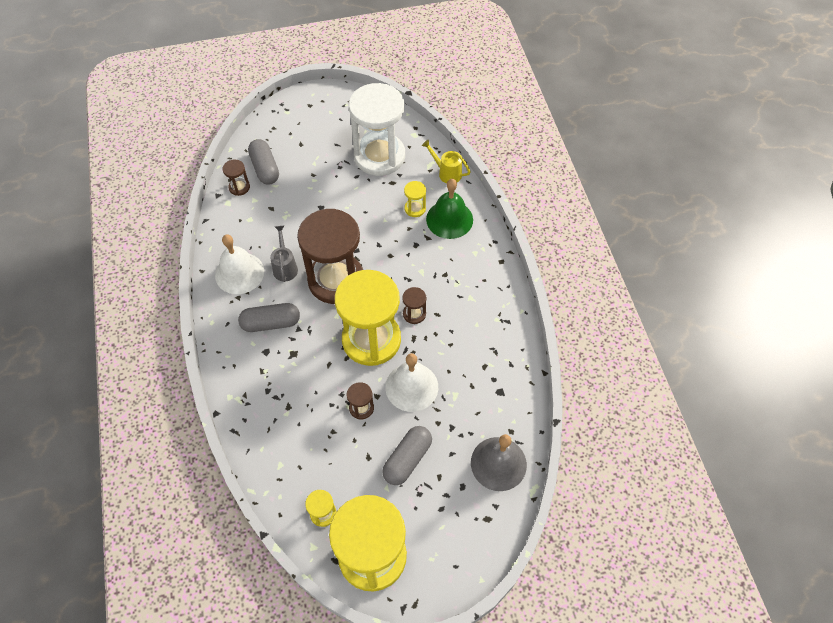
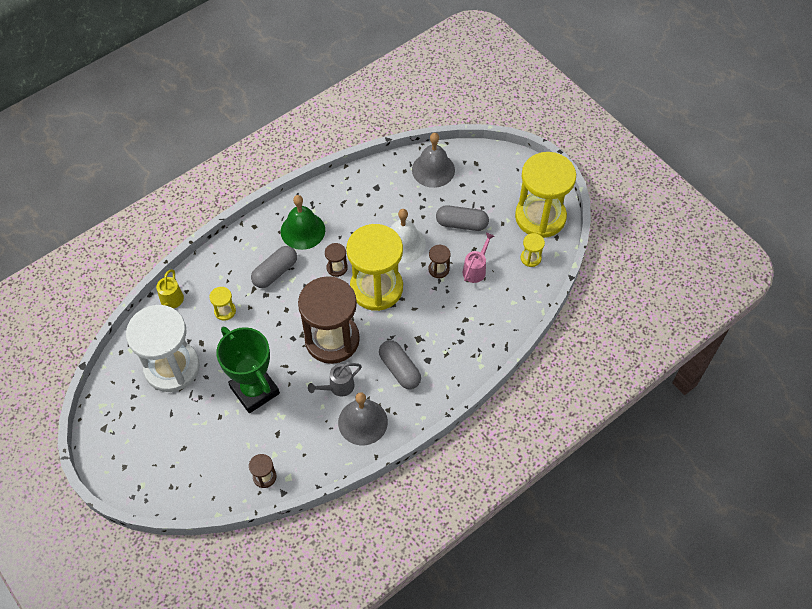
camera: 115 degrees left, 0 degrees up
(239, 273) = (362, 422): white bell -> grey bell
(265, 168) = (230, 465): grey capsule -> grey capsule (275, 272)
(321, 205) = (254, 390): none -> green trophy
(341, 446) = (476, 269): none -> pink watering can
(449, 219) = (225, 279): green bell -> green bell (302, 230)

